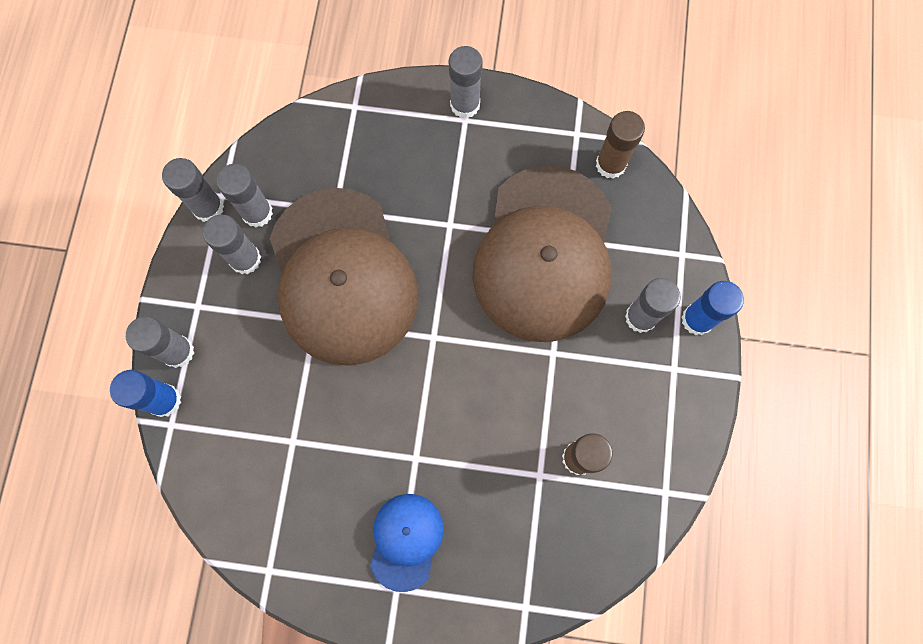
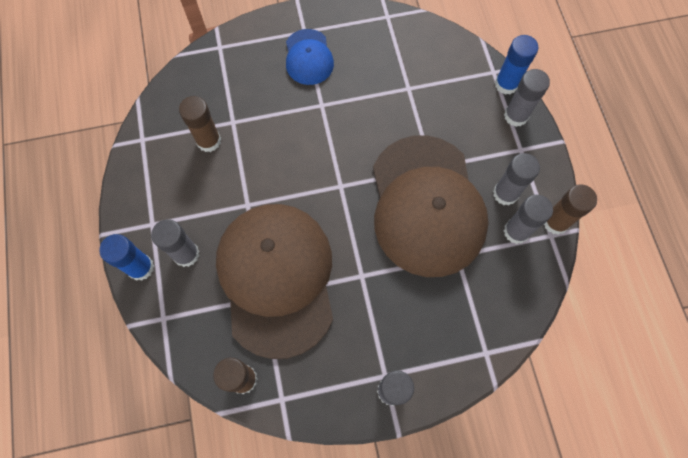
camera: 160 degrees right, 5 degrees down
(208, 207) = (555, 222): grey glue stick -> brown glue stick
(342, 277) = (427, 206): brown cap -> brown cap turned 150 degrees counterclockwise

